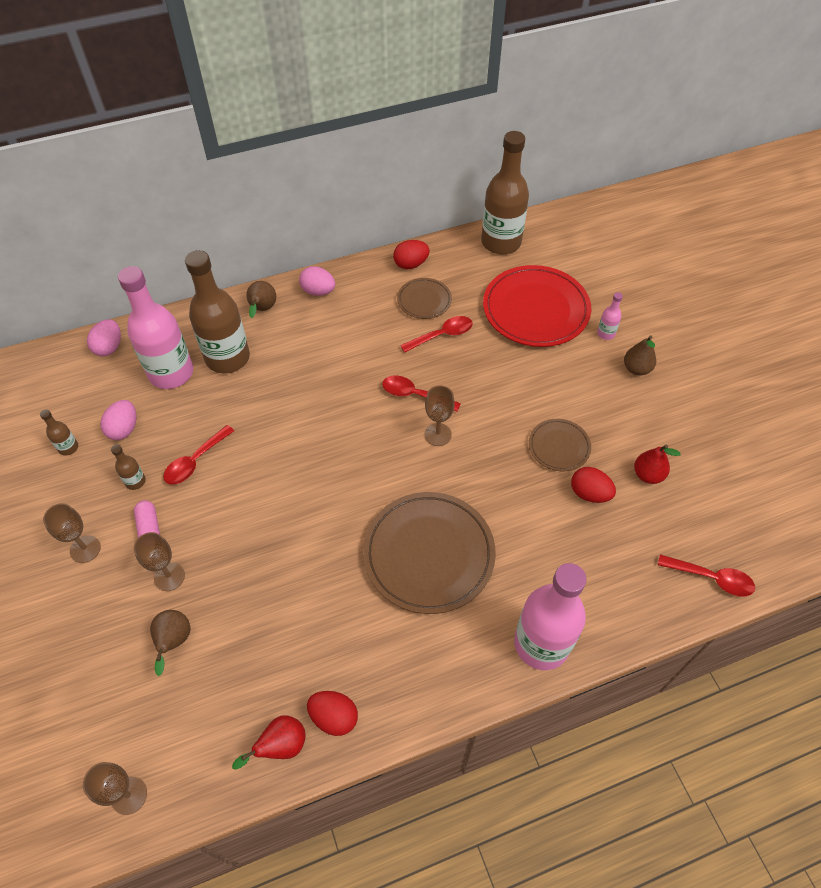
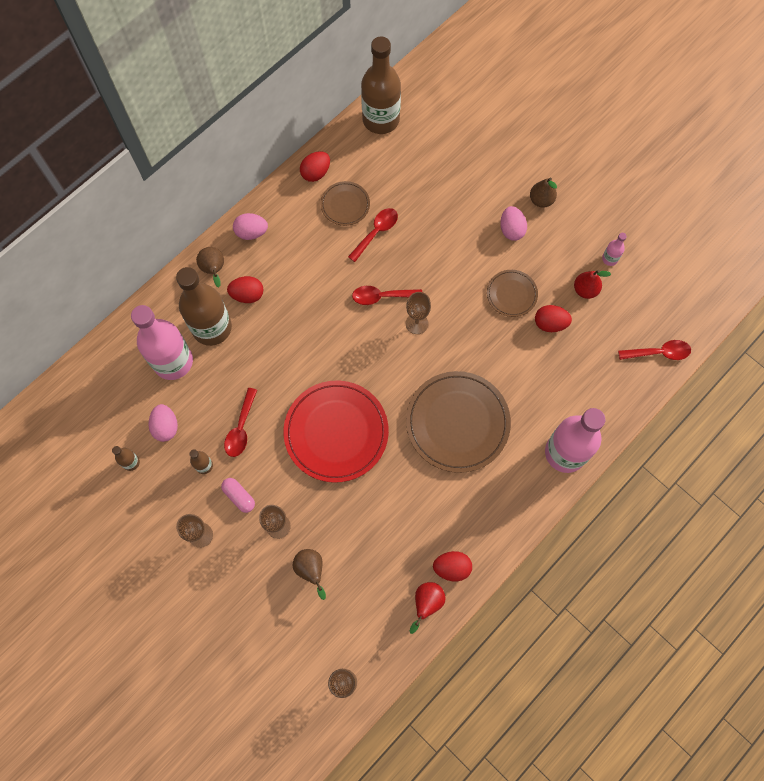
camera: 25 degrees left, 15 degrees up
(109, 347) = (104, 361): pink egg -> pink egg (511, 230)
(280, 342) = (247, 295): none -> red egg
(535, 309) = (440, 176): red plate -> red plate (336, 432)
(606, 333) = (504, 177): pink bottle -> pink bottle (610, 259)

